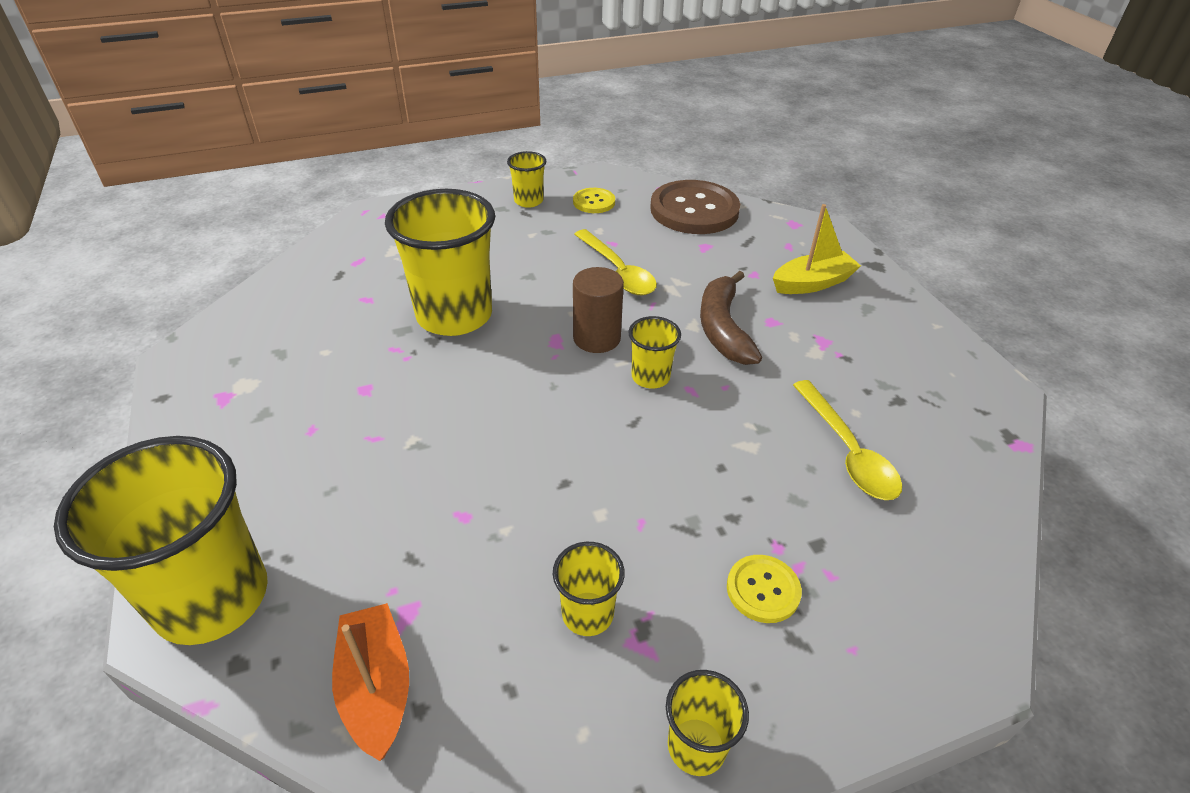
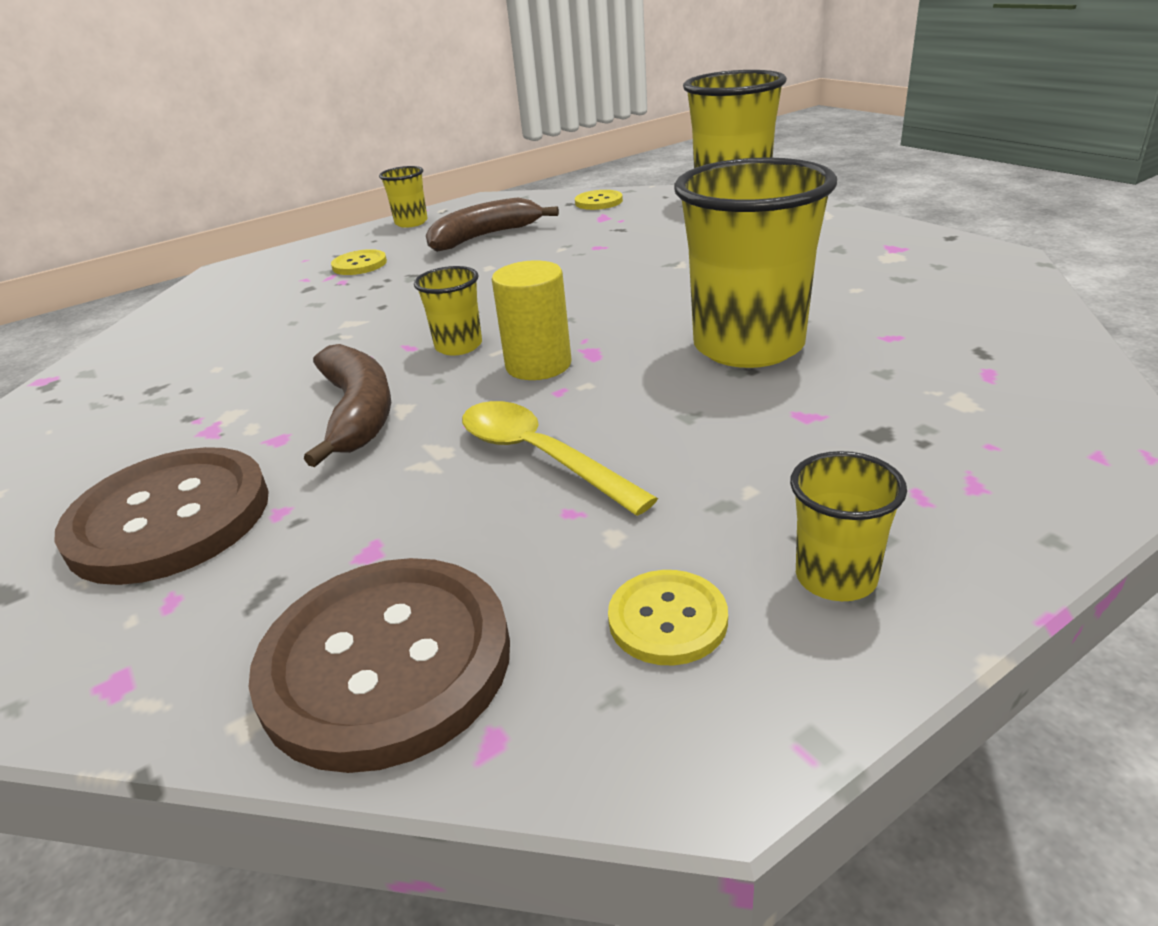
camera: 170 degrees right, 10 degrees down
(376, 687) = (598, 202): orange boat -> yellow button
(587, 614) = (484, 237): yellow cup -> brown banana
(596, 338) = (538, 365): brown cylinder -> yellow cylinder
(812, 283) = (170, 518): yellow boat -> brown button
(847, 451) = (248, 338): yellow spoon -> none

